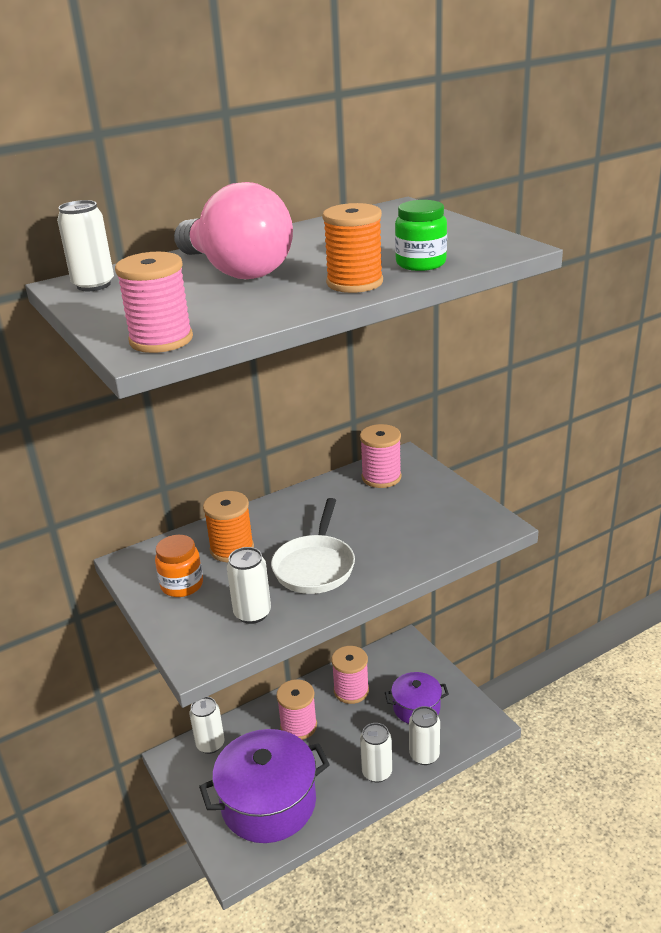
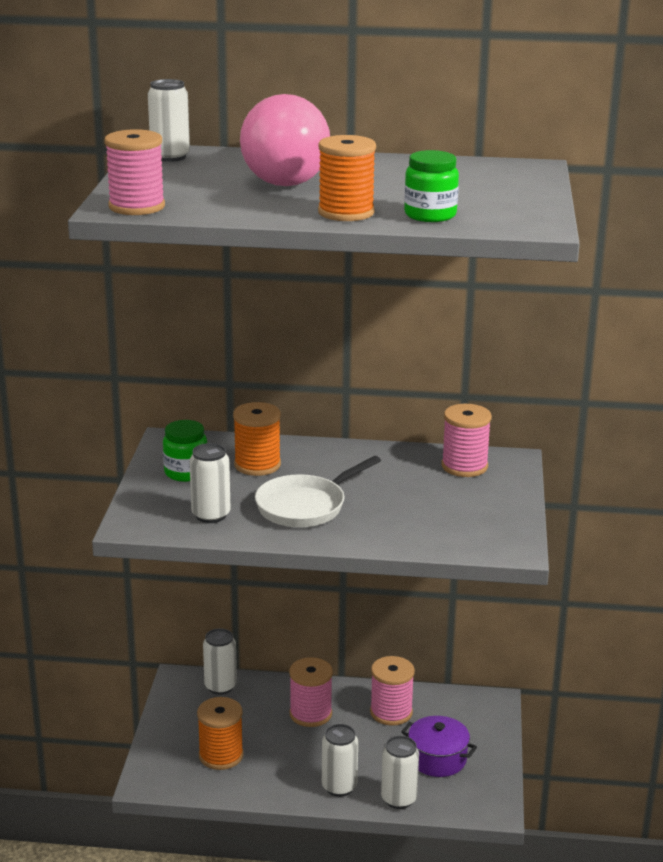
camera: 35 degrees right, 5 degrees down
(182, 585) = (186, 472): orange jar -> green jar
(268, 803) = (221, 755): purple pot -> orange spool

